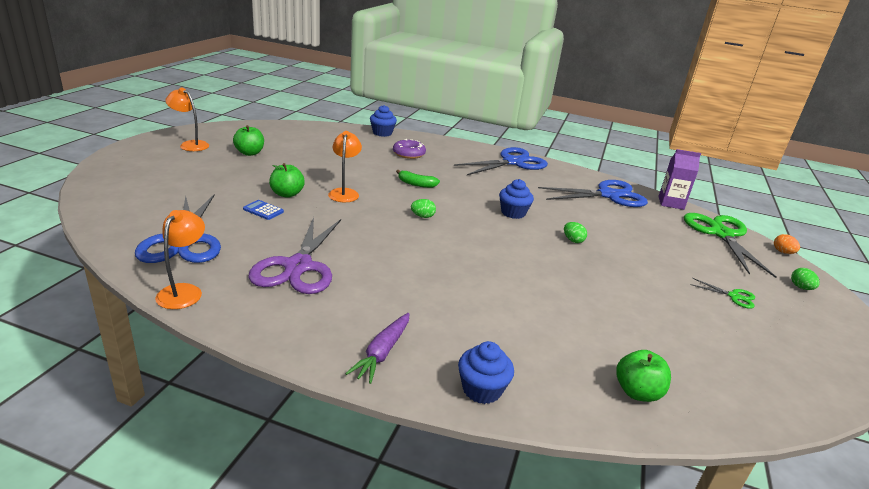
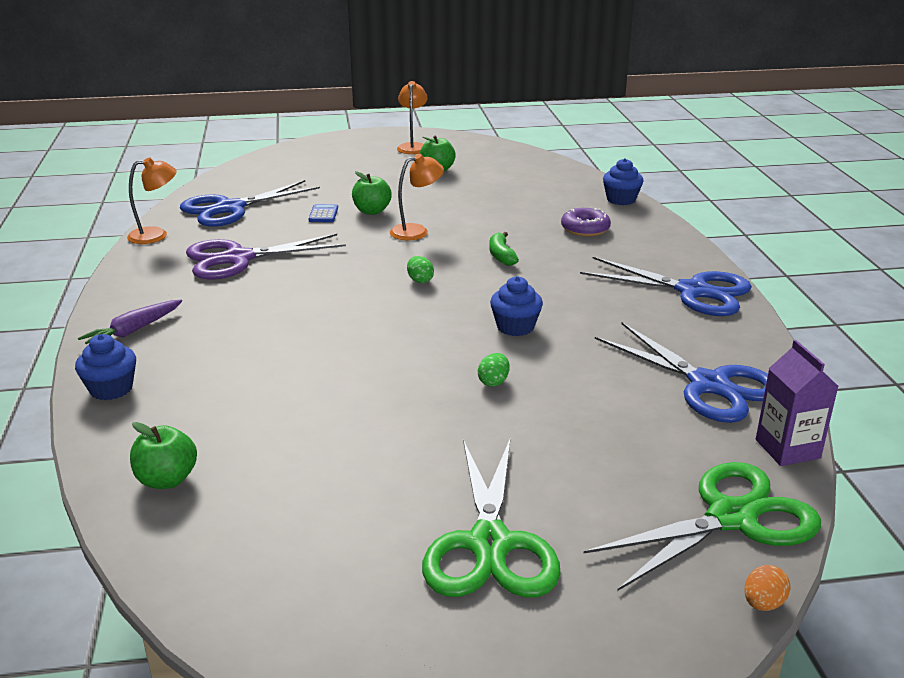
camera: 65 degrees right, 0 degrees up
(382, 353) = (133, 331): purple carrot -> purple carrot turned 45 degrees counterclockwise
(734, 296) = (490, 544): green scissors -> green scissors, size x2.30
(801, 287) = (622, 628): green egg -> none

